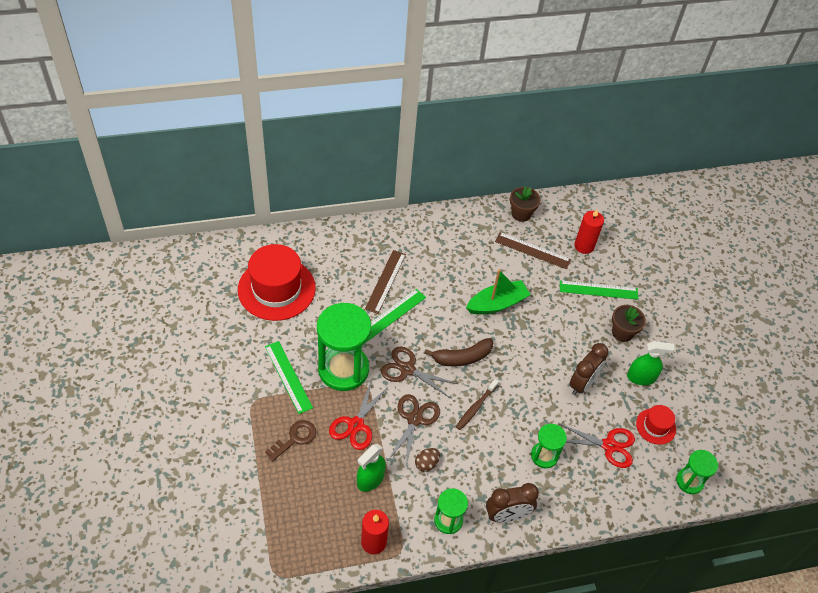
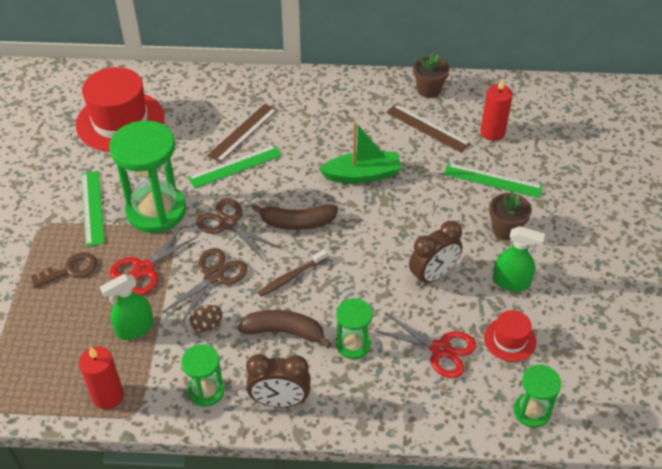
camera: 20 degrees right, 5 degrees down
(488, 456) = (284, 331): none -> brown banana

